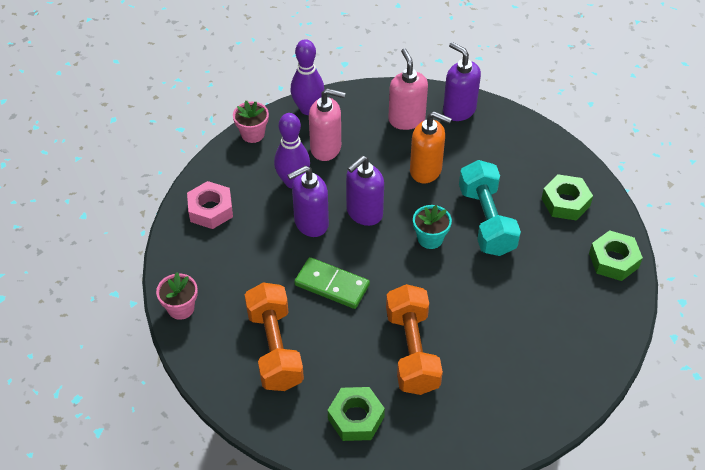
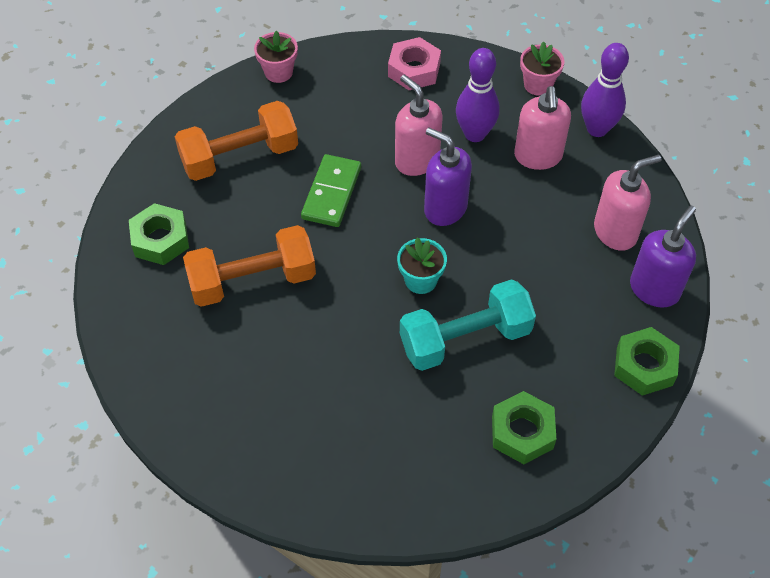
camera: 80 degrees right, 5 degrees up
(311, 223) = (416, 160): purple soap dispenser -> pink soap dispenser
(426, 170) = (532, 263): orange soap dispenser -> none
(613, 260) = (432, 498): green nut -> green nut (644, 366)

